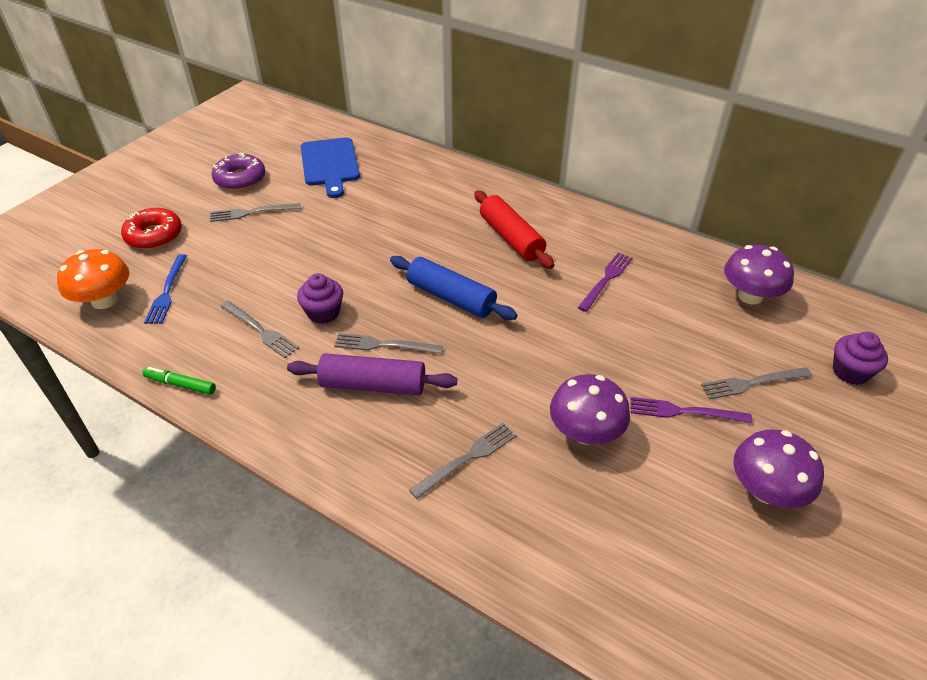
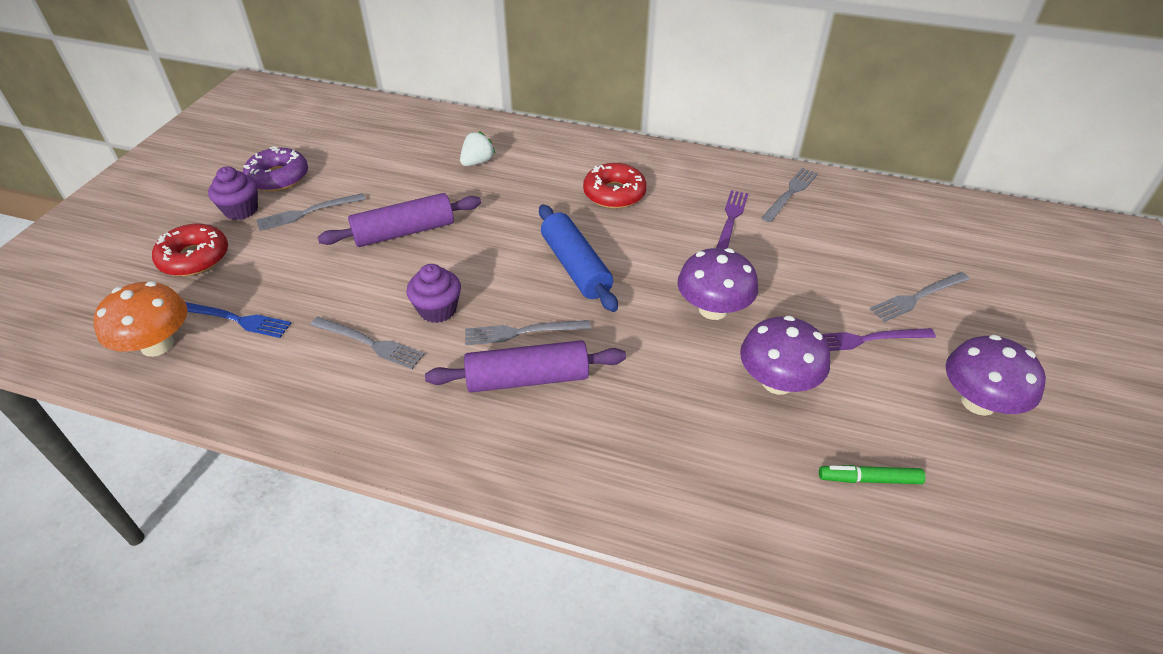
camera: 15 degrees left, 0 degrees up
(167, 291) = (236, 319): blue fork -> blue fork turned 60 degrees counterclockwise
(180, 384) = (295, 425): green marker -> green marker (869, 479)
(321, 242) = (404, 232): none -> purple rolling pin
(330, 164) = (380, 146): blue cutting board -> none
(405, 191) = (477, 162): none -> white strawberry
(451, 297) = (575, 267): blue rolling pin -> blue rolling pin turned 45 degrees clockwise
(467, 459) = (665, 437): grey fork -> grey fork (790, 193)
(511, 238) = (614, 194): red rolling pin -> red donut
(750, 296) = (877, 212): purple mushroom -> purple mushroom (713, 309)
(850, 372) = (1001, 269): purple cupcake -> purple cupcake (241, 210)

